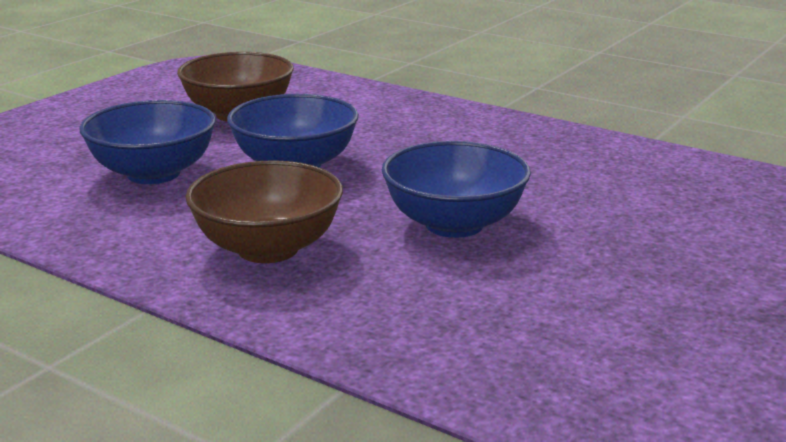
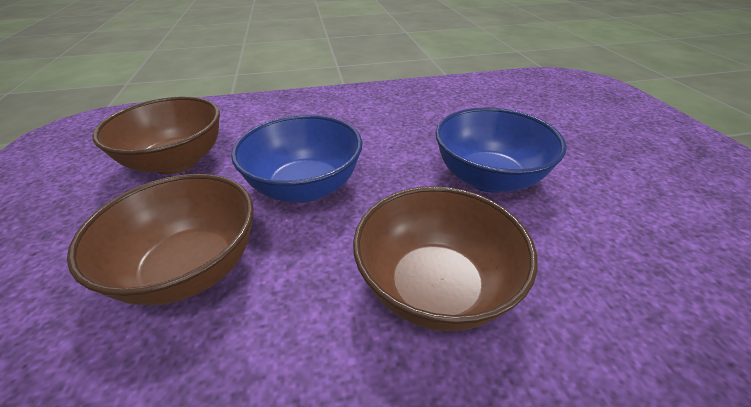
camera: 45 degrees left, 15 degrees up
(153, 174) = (190, 268): blue bowl -> brown bowl

